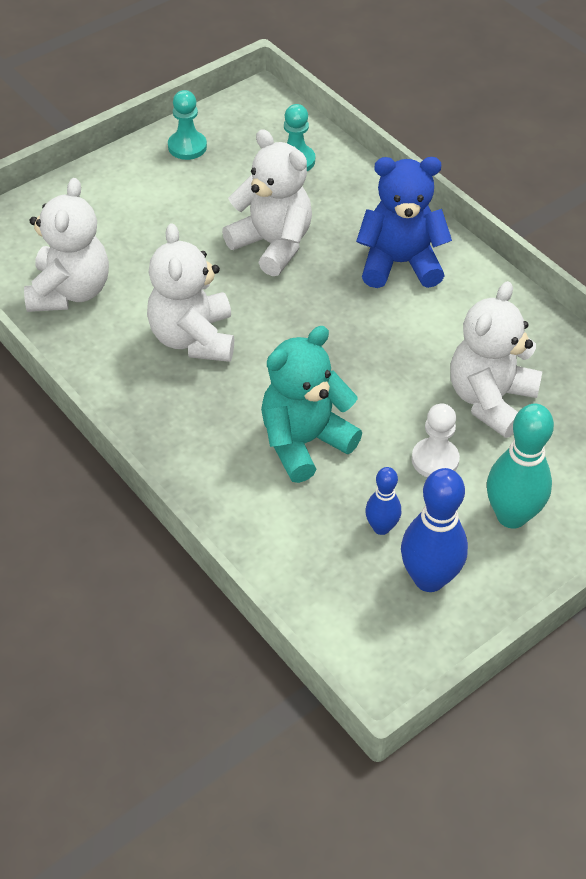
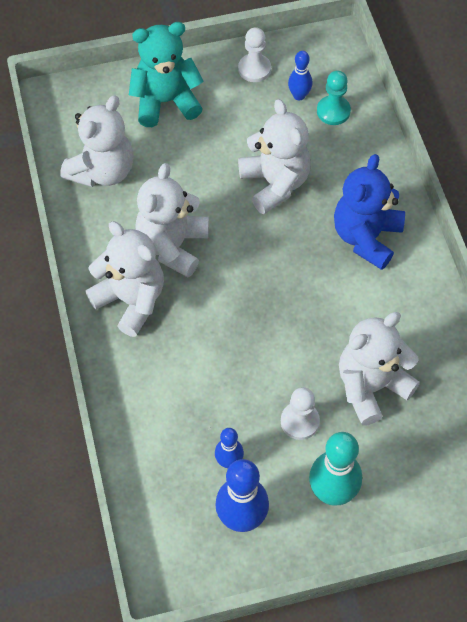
camera: 25 degrees right, 10 degrees up
(176, 407) = (131, 300): none -> white teddy bear
(187, 147) = (254, 69): turquoise pawn -> white pawn
(250, 157) = (299, 95): none -> blue bowling pin
(304, 442) = (209, 367): turquoise teddy bear -> turquoise teddy bear (165, 102)
(399, 263) = (366, 237): blue teddy bear -> blue teddy bear turned 90 degrees counterclockwise

